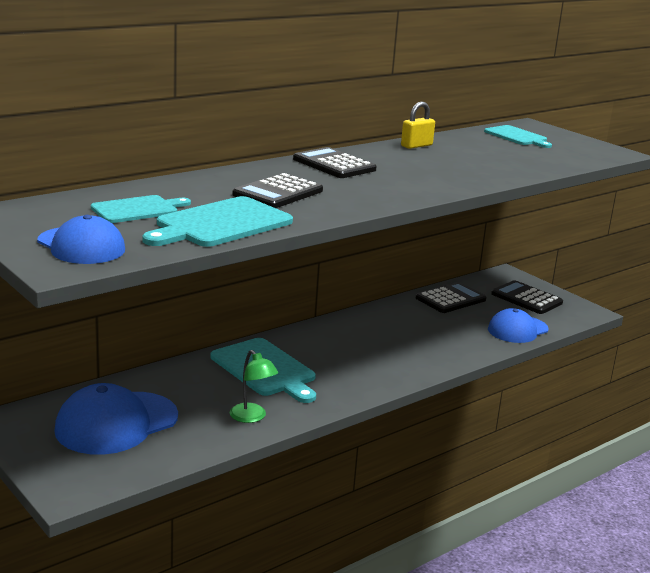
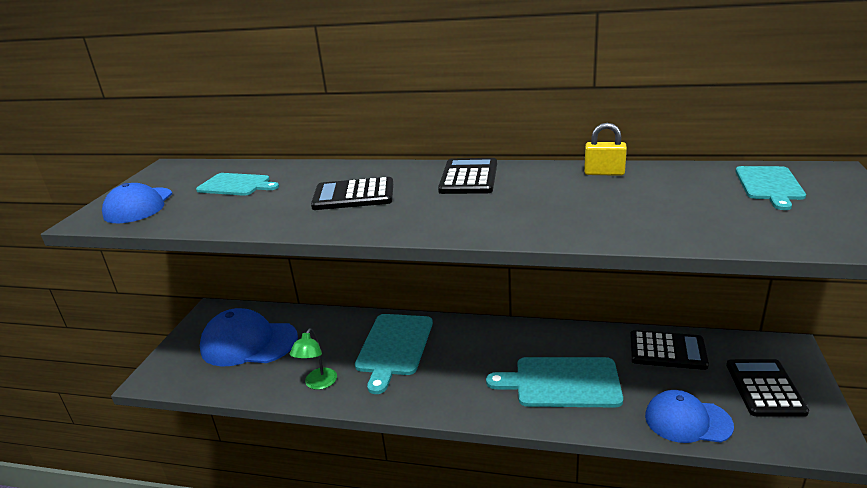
camera: 55 degrees right, 5 degrees up
(220, 224) = (245, 213): turquoise cutting board -> turquoise cutting board (562, 382)

